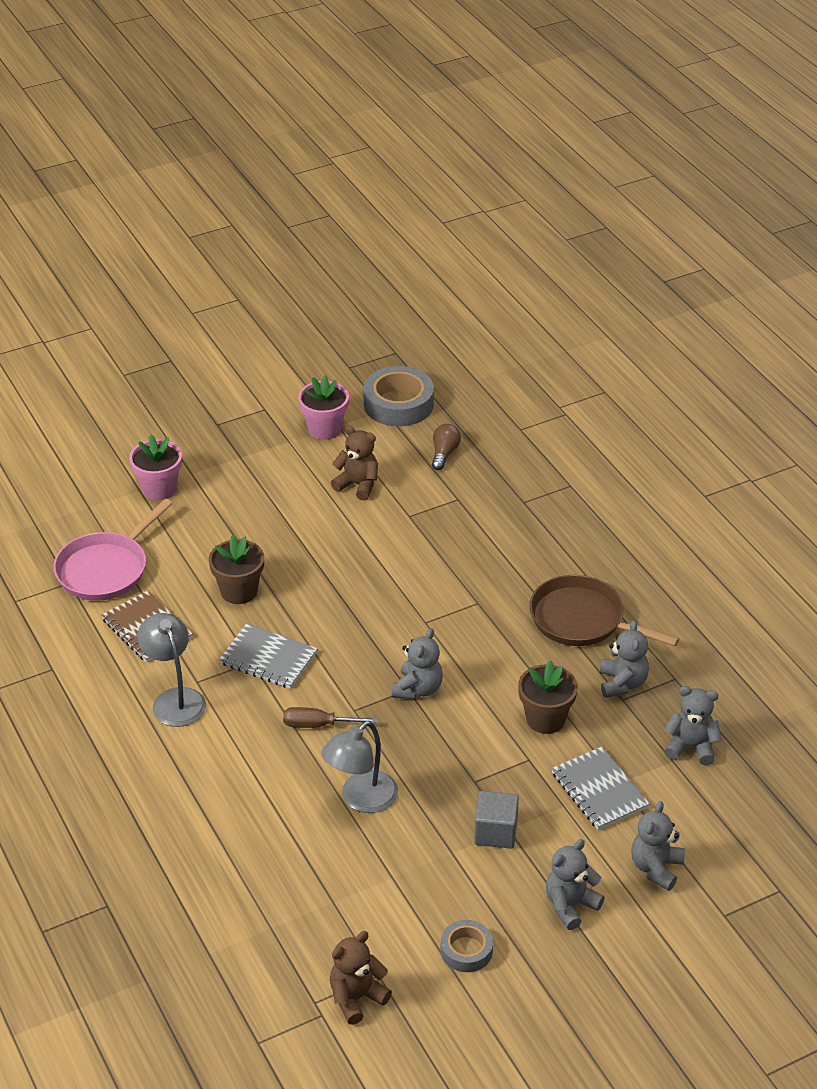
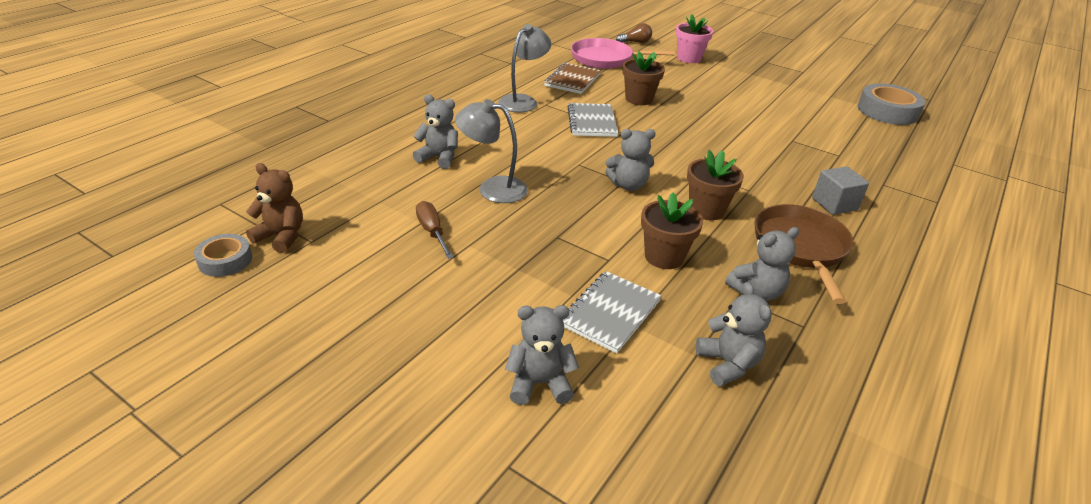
camera: 60 degrees right, 5 degrees down
(317, 725) = (549, 153): brown screwdriver -> brown screwdriver (432, 231)
(324, 429) = (820, 93): pink flower pot -> none
(358, 485) = (790, 115): brown teddy bear -> none
(444, 453) = (873, 139): brown light bulb -> brown light bulb (635, 42)
(466, 950) = (359, 281): grey tape -> grey tape (225, 260)
(493, 652) = (706, 210): none -> brown flower pot
(495, 832) = (508, 263): grey cube -> grey cube (834, 204)
(570, 905) = (450, 333): grey teddy bear -> grey teddy bear (439, 158)

